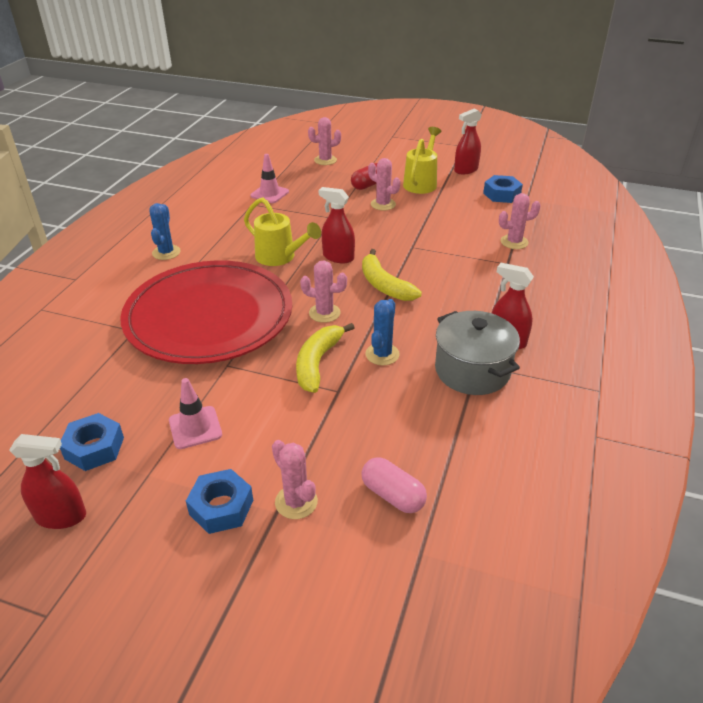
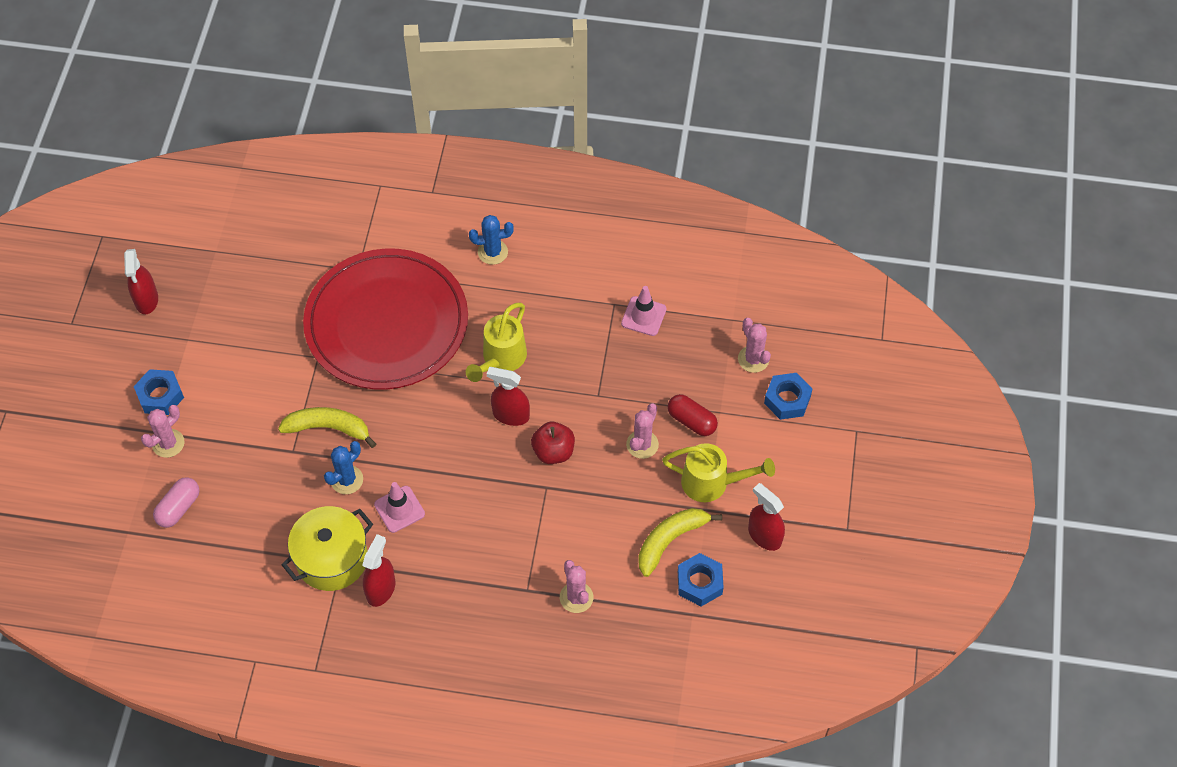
camera: 80 degrees right, 20 degrees up
(94, 448) = (211, 295): blue nut -> blue nut (787, 400)
(195, 427) = (238, 355): pink traffic cone -> pink traffic cone (399, 509)
(324, 313) = (405, 420): pink cactus -> none
(338, 257) = (510, 415): red spray bottle -> red spray bottle turned 90 degrees counterclockwise
(379, 241) = (553, 452): none -> red apple
(382, 354) = (347, 480): blue cactus -> blue cactus turned 60 degrees counterclockwise
(384, 285) = (462, 467): yellow banana -> yellow banana (670, 540)
(472, 370) = (332, 559): grey pot -> yellow pot

